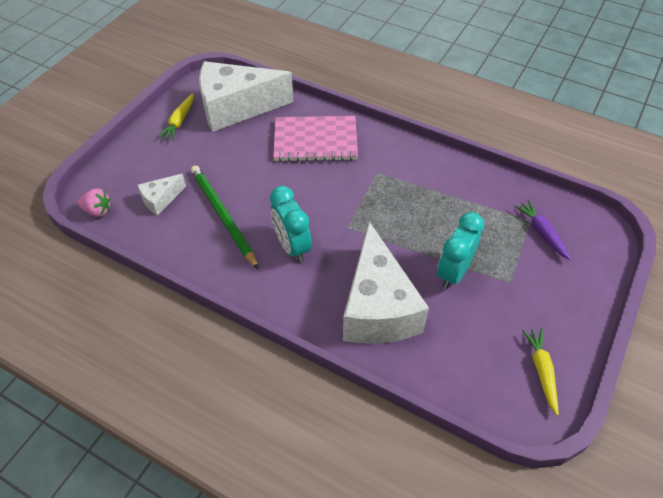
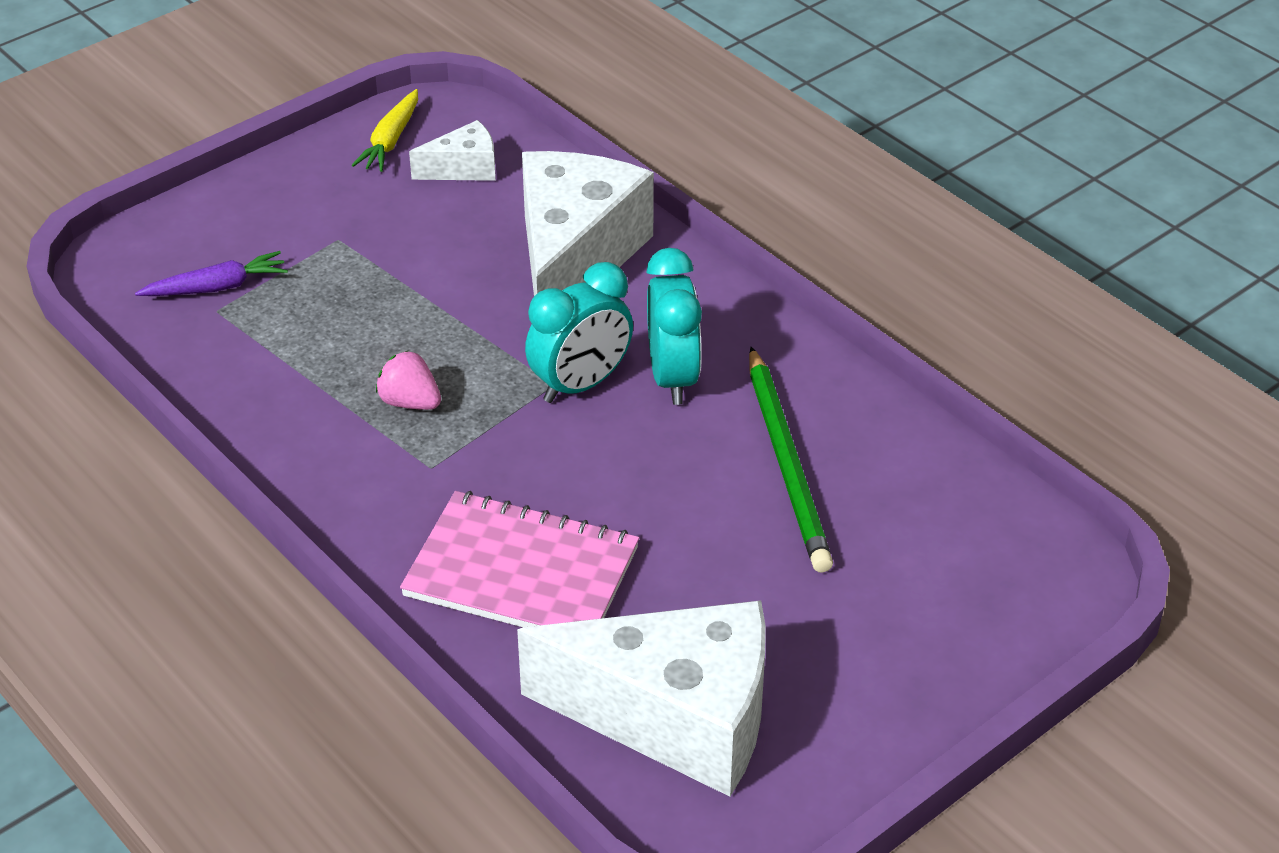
camera: 160 degrees left, 10 degrees down
(97, 211) = (1049, 543): pink strawberry -> pink strawberry (410, 402)
(161, 200) = (910, 530): white cheese -> white cheese (464, 168)
(179, 121) = (833, 719): yellow carrot -> none
(453, 272) = (417, 272): turquoise clock -> turquoise clock (580, 384)
(542, 232) = (217, 287): purple carrot -> purple carrot turned 105 degrees counterclockwise

